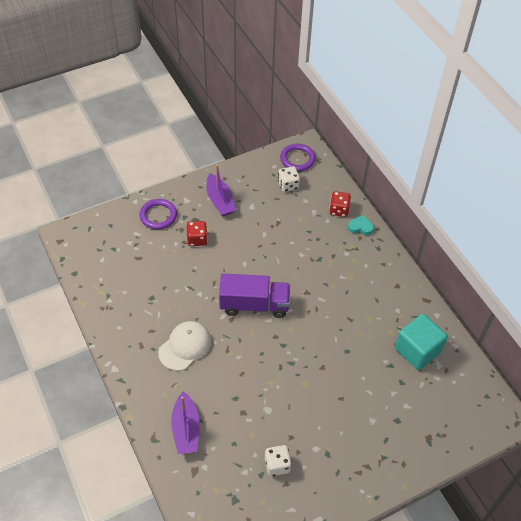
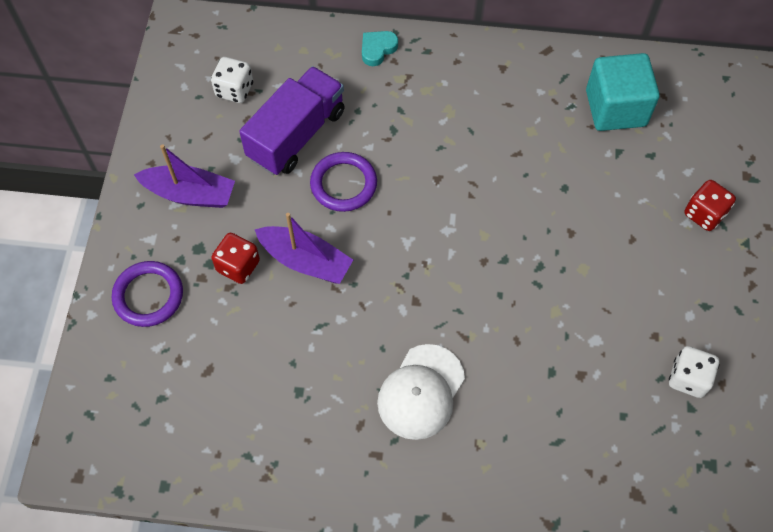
camera: 55 degrees left, 10 degrees up
(185, 346) = (421, 392): white cap -> white cap turned 135 degrees counterclockwise
(186, 429) = (562, 469): purple boat -> purple boat (305, 261)
(254, 305) = (412, 257): purple truck -> purple truck (296, 135)
(297, 159) = (196, 50): purple ring -> purple ring (343, 184)
(339, 210) = (328, 56): red dice -> red dice (704, 214)

